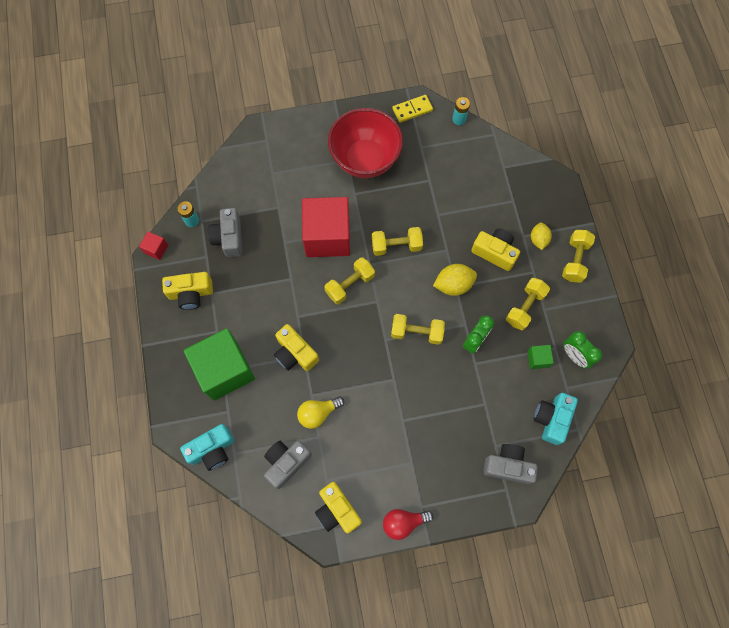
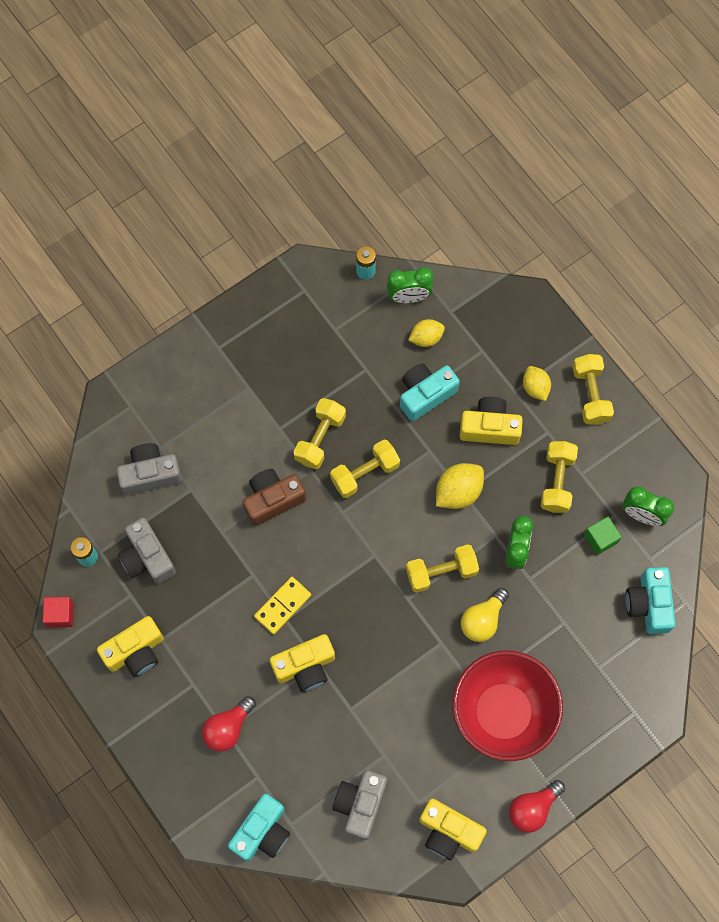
camera: 25 degrees left, 0 degrees up
(224, 370) = (228, 728): green cube -> red light bulb
(295, 353) = (305, 666): yellow camera -> yellow camera turned 45 degrees counterclockwise
(318, 413) = (369, 727): yellow light bulb -> yellow light bulb (482, 620)
(327, 236) = (272, 500): red cube -> brown camera
(350, 285) = (331, 549): yellow dumbbell -> yellow dumbbell (320, 438)
(365, 159) = (272, 377): red bowl -> red bowl (502, 713)
(412, 110) = (300, 283): yellow domino -> yellow domino (283, 606)
(461, 212) = (425, 394): none -> turquoise camera
(479, 177) = (426, 338): none -> yellow lemon
(480, 147) = (409, 297): none -> green clock
(508, 466) = (623, 684): grey camera -> grey camera (150, 474)

